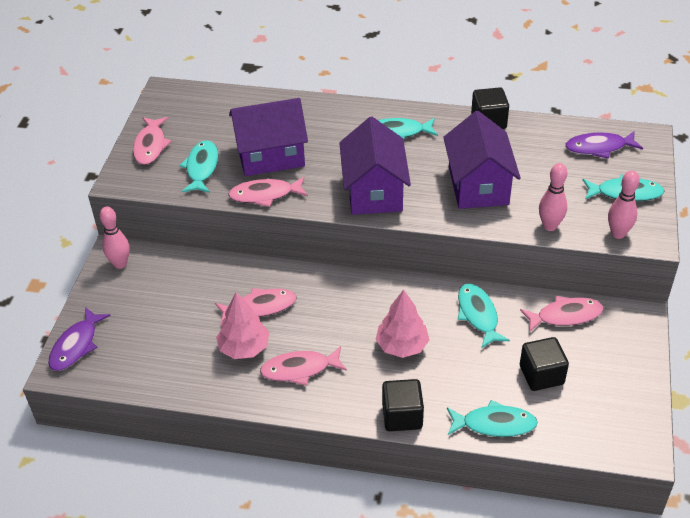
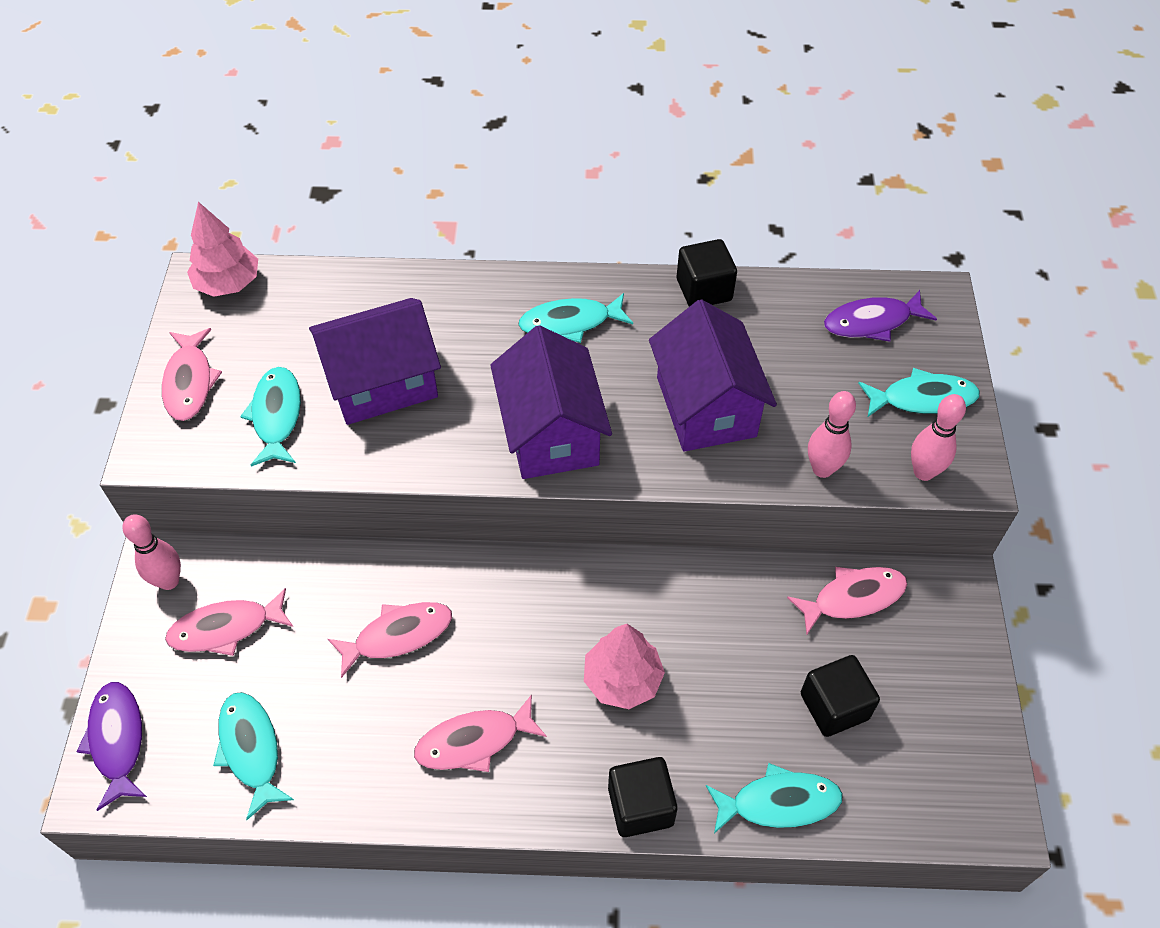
camera: 10 degrees left, 10 degrees up
(76, 345) = (117, 740): purple fish -> purple fish turned 150 degrees clockwise
(244, 348) = (383, 712): pink tree -> pink tree (228, 283)
(265, 195) = (383, 456): pink fish -> pink fish (226, 628)
(478, 315) = (727, 611): turquoise fish -> turquoise fish (251, 749)

